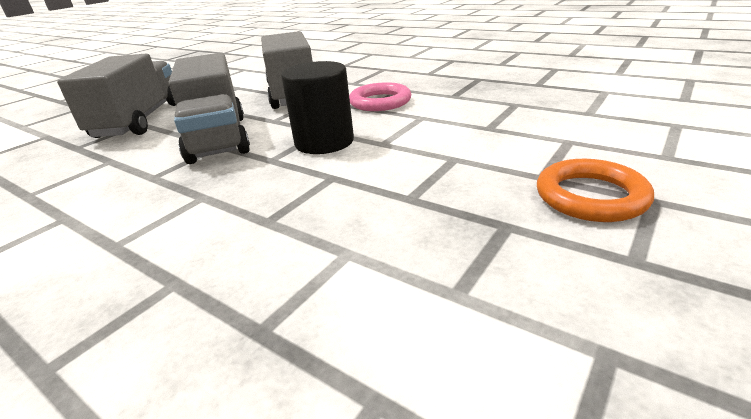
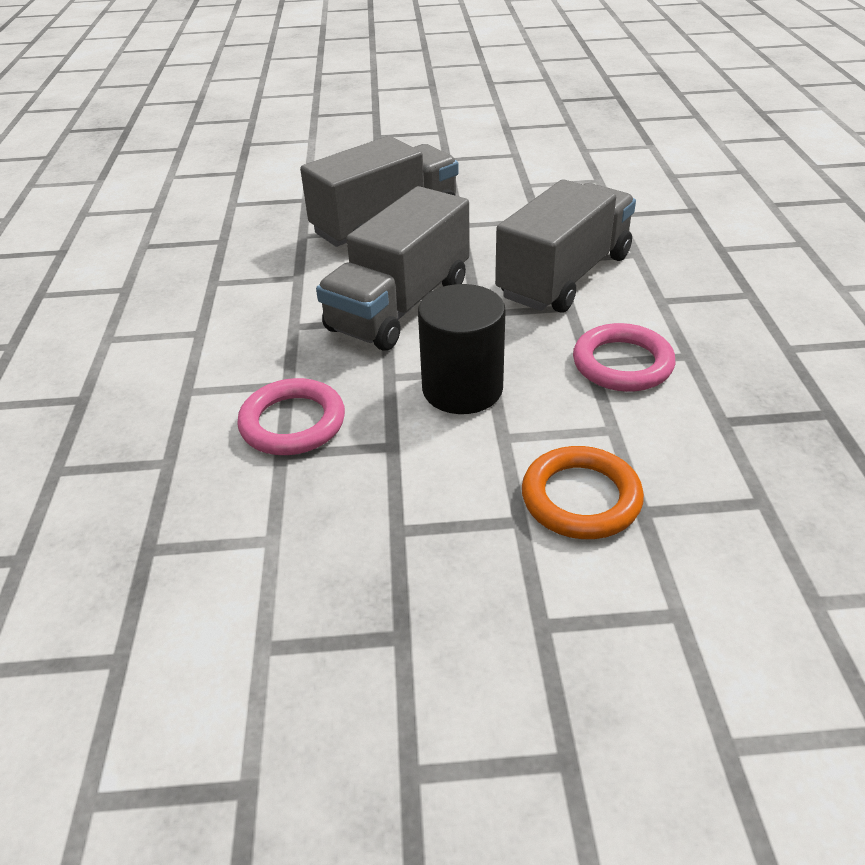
camera: 50 degrees right, 10 degrees up
(245, 206) = (292, 423): none -> pink ring
(590, 196) = (526, 690): orange ring -> orange ring (581, 498)

